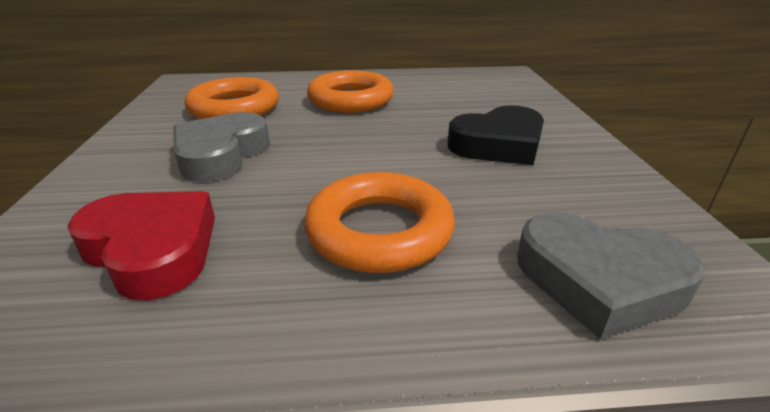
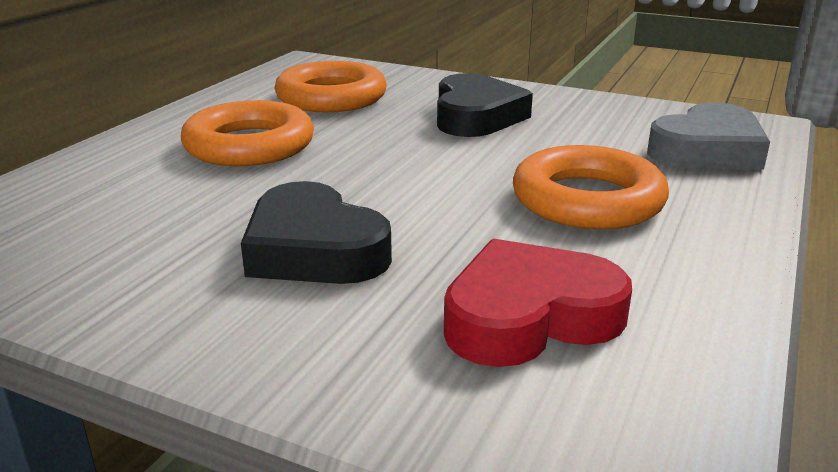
camera: 60 degrees left, 5 degrees down
(221, 154) = (314, 249): grey heart -> black heart
(234, 108) = (146, 219): orange ring -> orange ring (331, 97)

